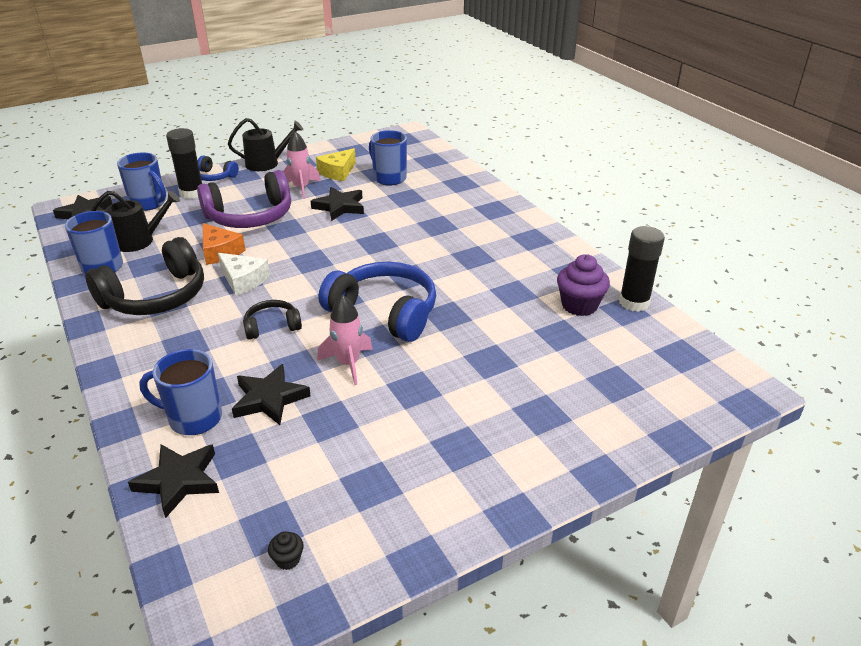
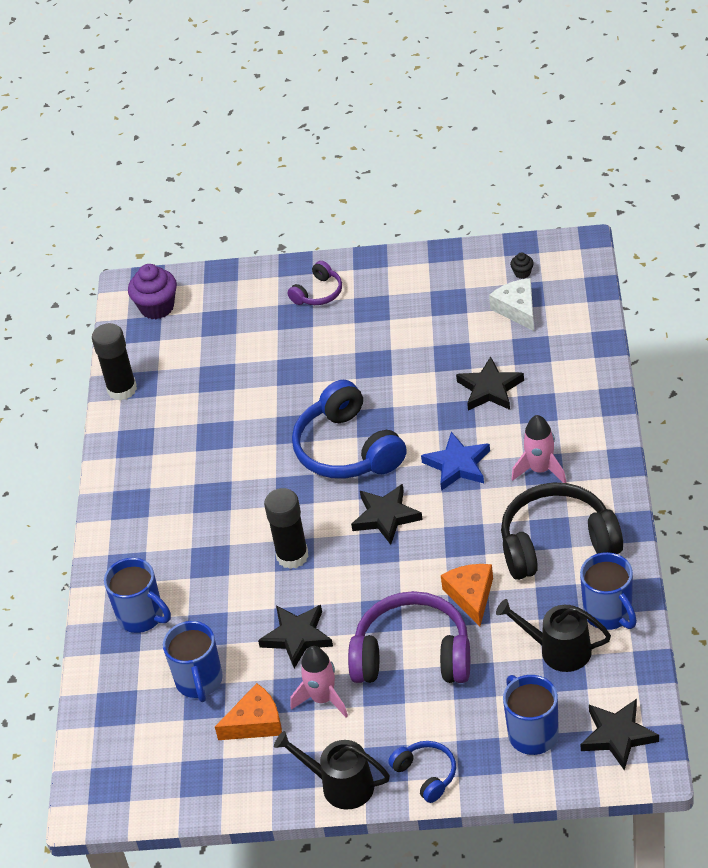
camera: 145 degrees left, 10 degrees up
(179, 481) = (577, 342): black star -> black star (385, 516)
(192, 193) = (469, 740): black glue stick -> black glue stick (292, 556)
(193, 418) = (555, 389): blue mug -> blue mug (142, 616)
(243, 280) = (462, 539): white cheese -> white cheese (517, 309)
(272, 326) = (457, 465): black headphones -> blue star
(338, 172) = (255, 722): yellow cheese -> orange cheese
(348, 364) = (411, 402): pink rocket -> pink rocket (540, 469)
(538, 446) = (318, 293): none -> purple headphones
(579, 305) = (171, 401): purple cupcake -> purple cupcake (157, 307)

